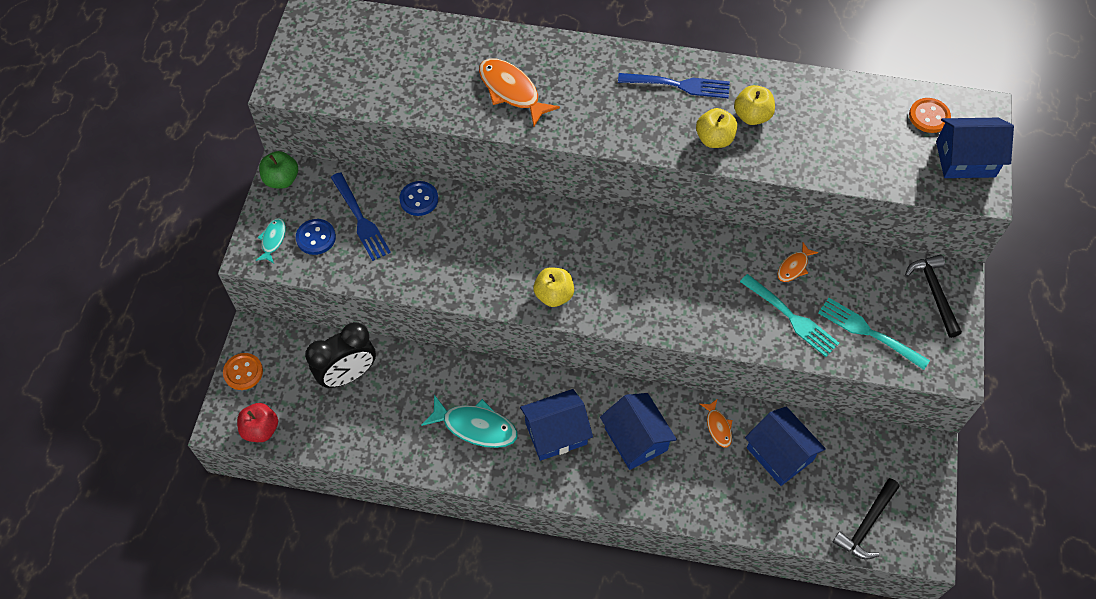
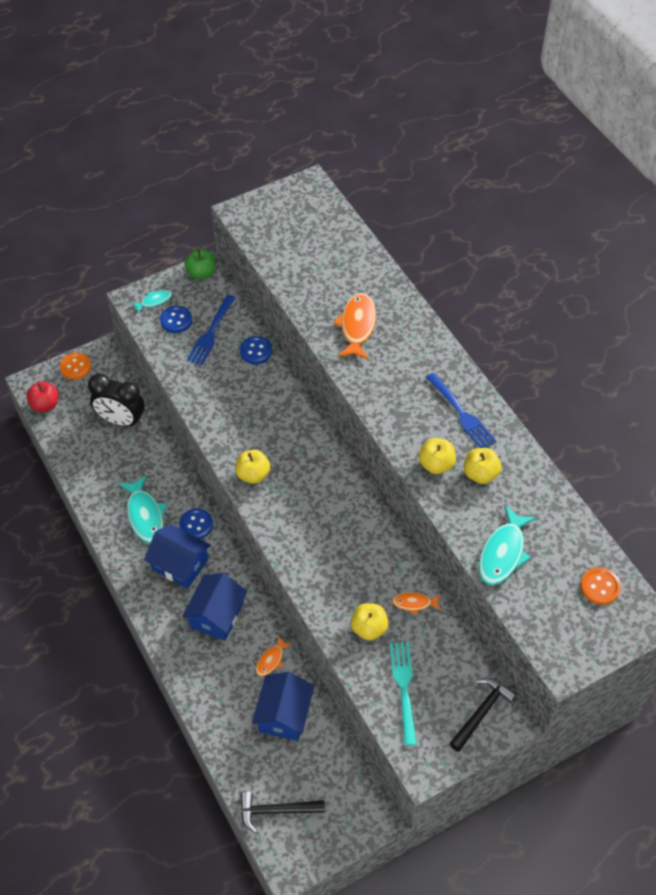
camera: 50 degrees right, 5 degrees down
(525, 391) = (196, 525): none -> blue button
(790, 317) = (369, 628): turquoise fork -> yellow apple
(843, 156) = (503, 553): none -> turquoise fish
(965, 159) = (584, 635): blue house -> none

